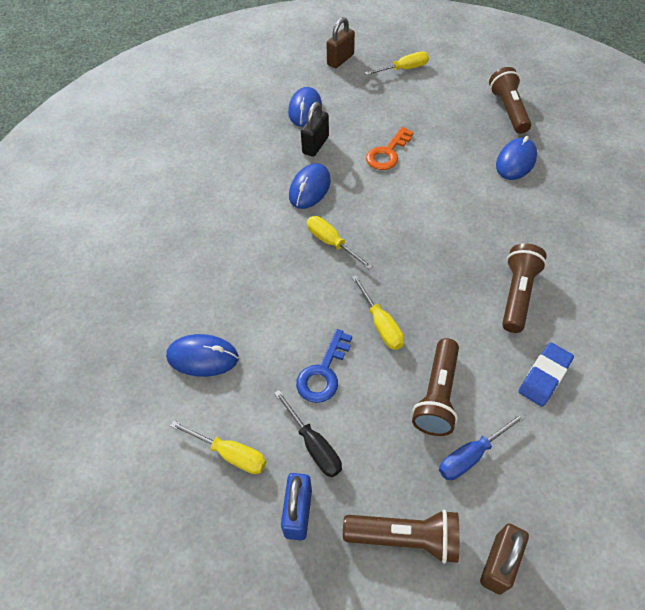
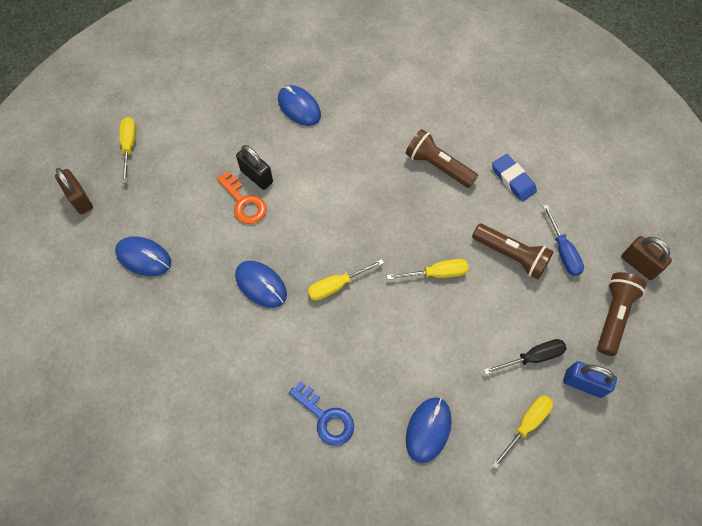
camera: 75 degrees left, 10 degrees up
(315, 145) = (203, 262): black padlock -> black padlock (256, 176)
(323, 372) = (470, 332): blue key -> blue key (326, 418)
(508, 110) = (233, 85): brown flashlight -> none

